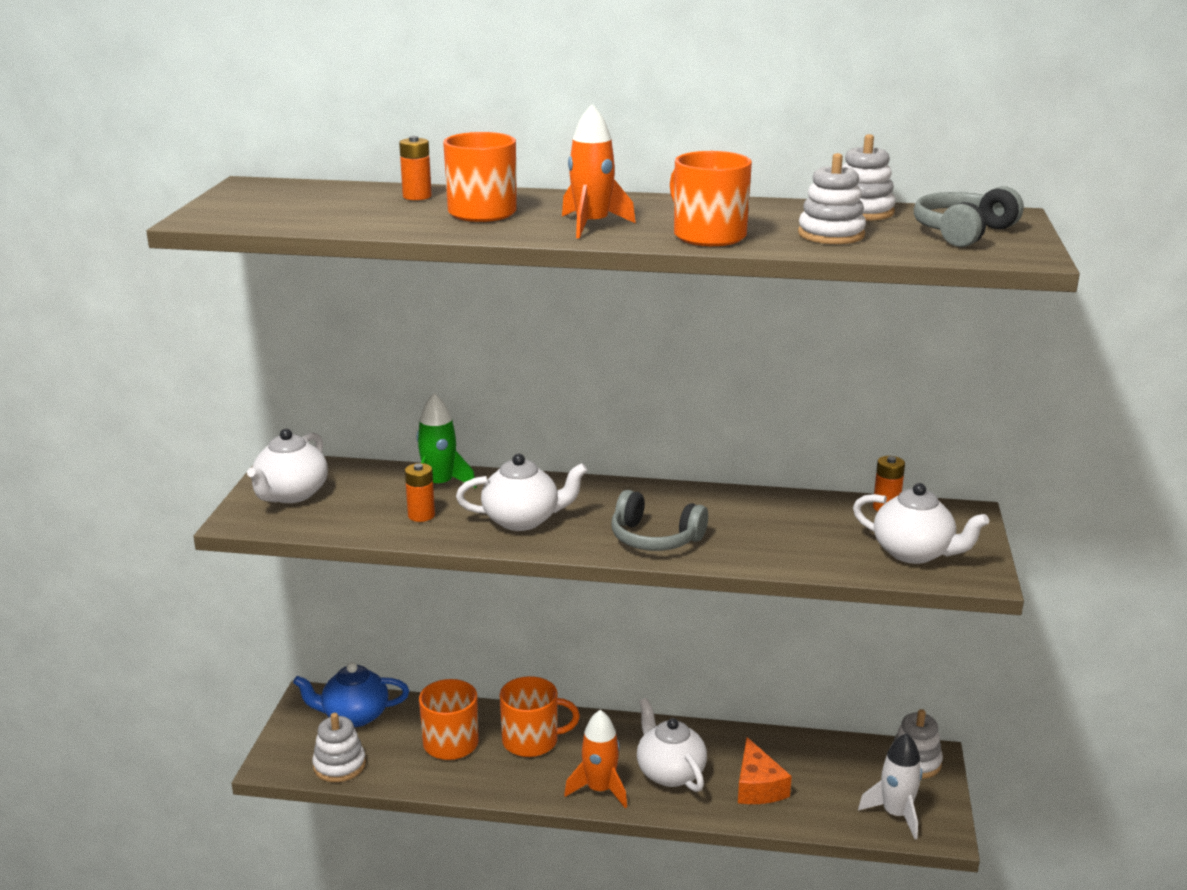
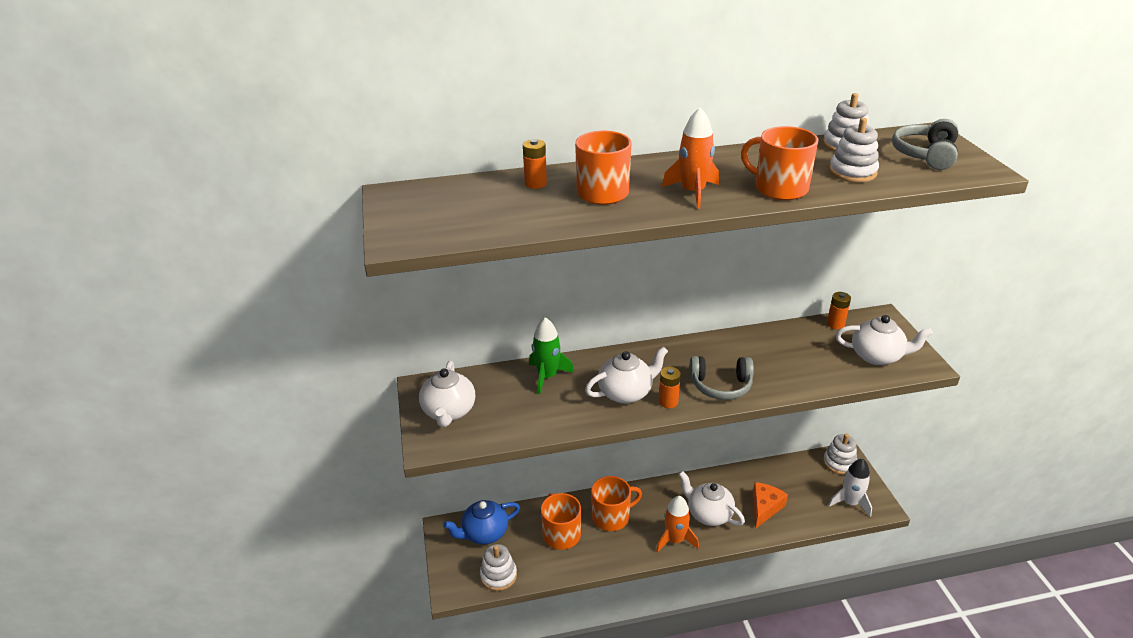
camera: 20 degrees left, 10 degrees up
(421, 515) = (555, 406): orange battery -> orange battery (668, 402)
(758, 786) = (764, 508): orange cheese -> orange cheese turned 120 degrees counterclockwise

